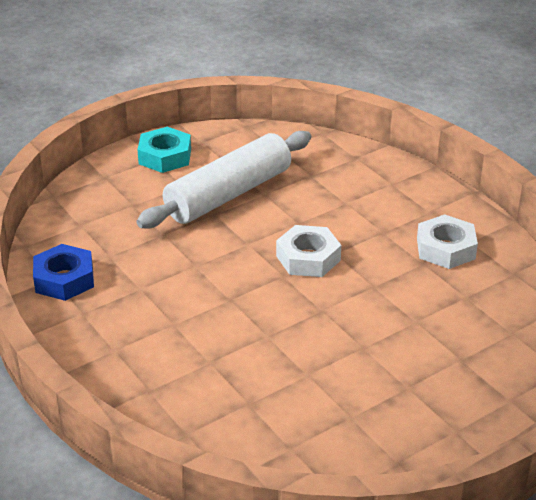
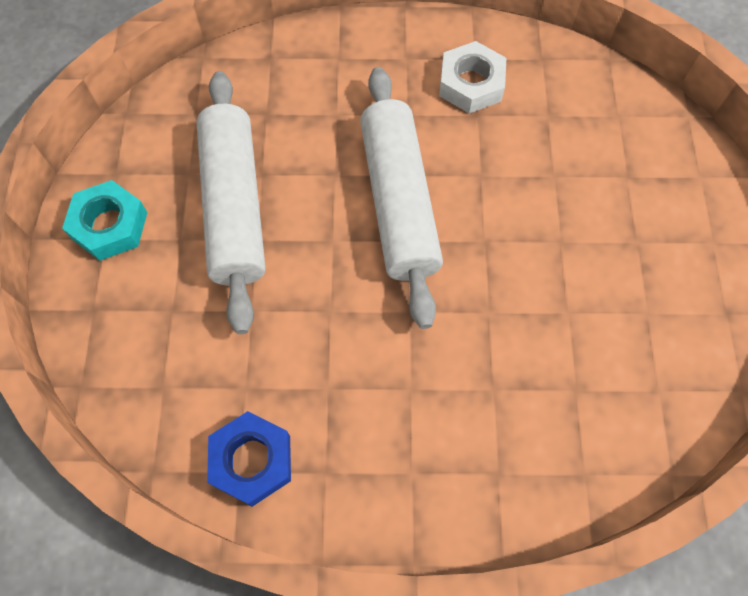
camera: 55 degrees left, 30 degrees up
(308, 258) = (398, 202): white nut -> white rolling pin

